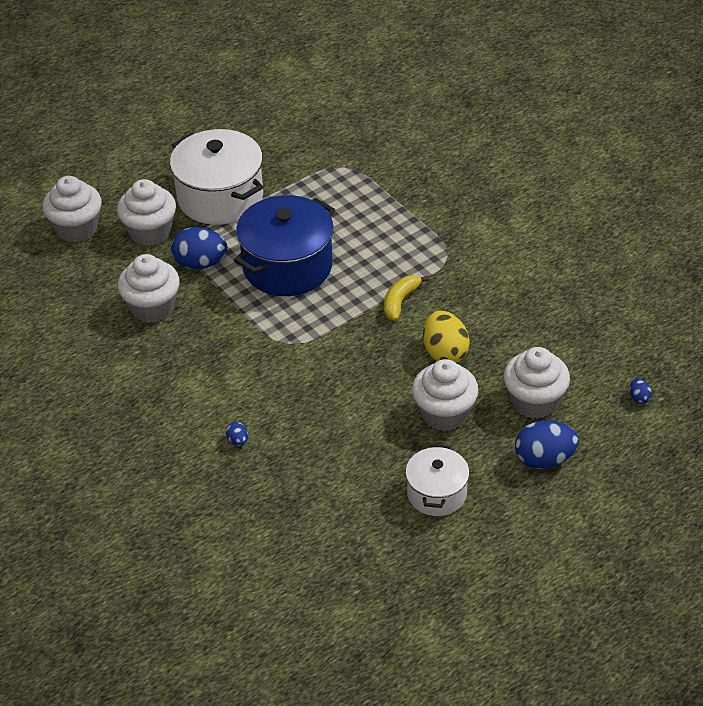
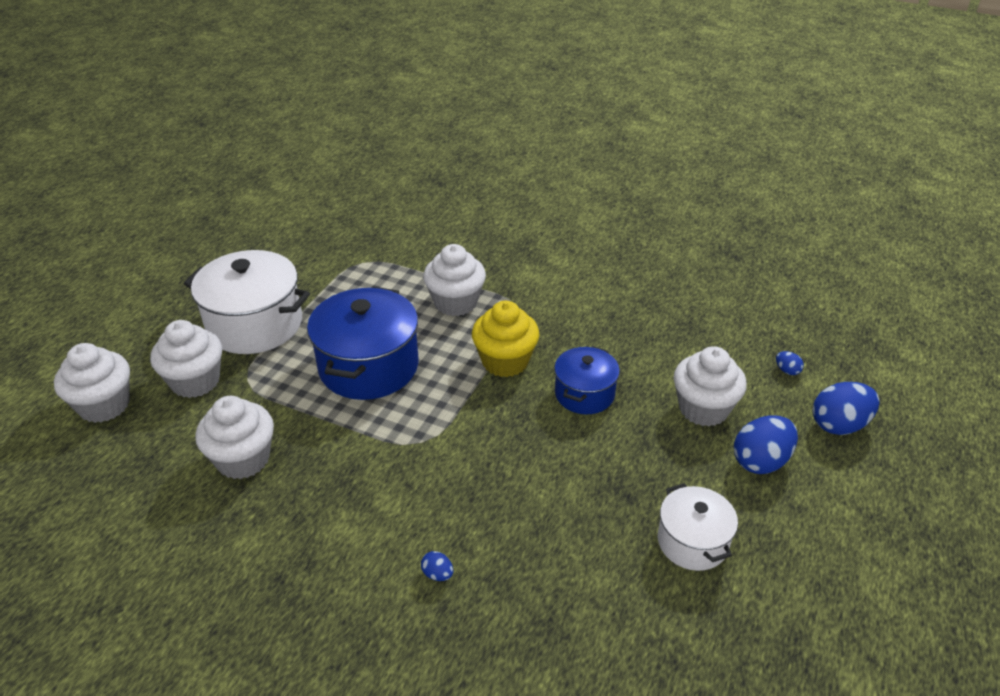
camera: 30 degrees left, 5 degrees down
(200, 263) = (272, 394): blue egg -> blue egg (839, 425)
(400, 301) = (505, 361): yellow banana -> yellow cupcake
(444, 414) = (632, 454): white cupcake -> white cupcake (455, 303)
(445, 353) = (584, 394): yellow egg -> blue pot

